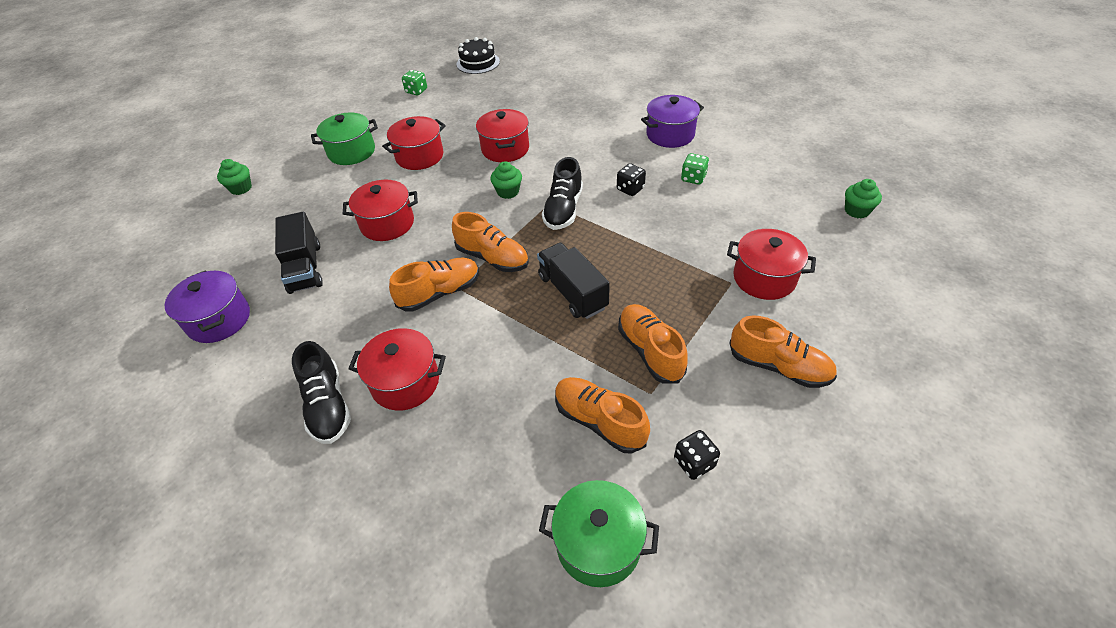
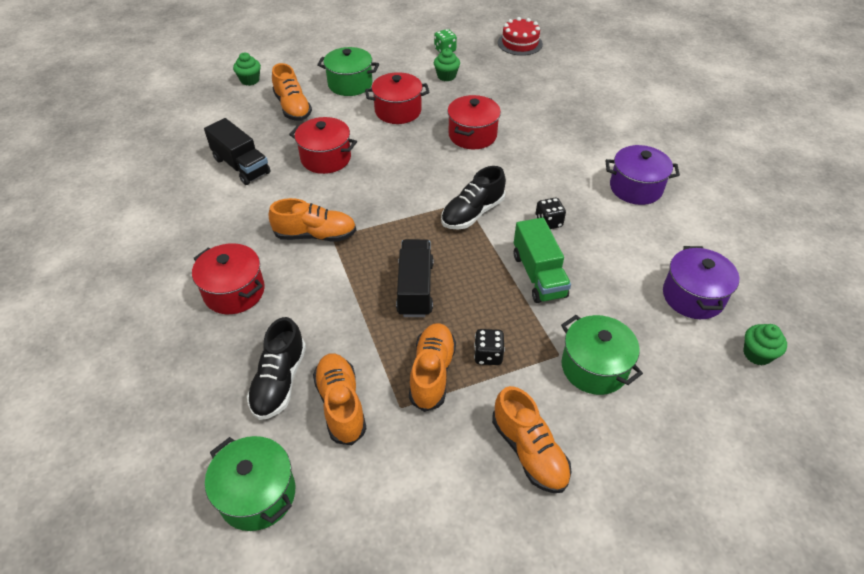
camera: 30 degrees right, 0 degrees up
(219, 320) = (158, 178): purple pot -> purple pot (693, 296)
(305, 268) = (241, 166): black truck -> black truck turned 60 degrees counterclockwise
(328, 405) = (172, 279): black shoe -> black shoe (279, 381)
(478, 63) = (520, 43): black cake -> red cake
(492, 258) = (379, 227): orange shoe -> orange shoe (293, 107)
(508, 192) = (441, 175): green cupcake -> green cupcake (446, 76)
(660, 232) = (538, 275): none -> green truck
(693, 178) = (617, 240): green dice -> none
(694, 462) = (382, 483): black dice -> black dice (488, 355)
(764, 278) = (594, 367): red pot -> green pot

